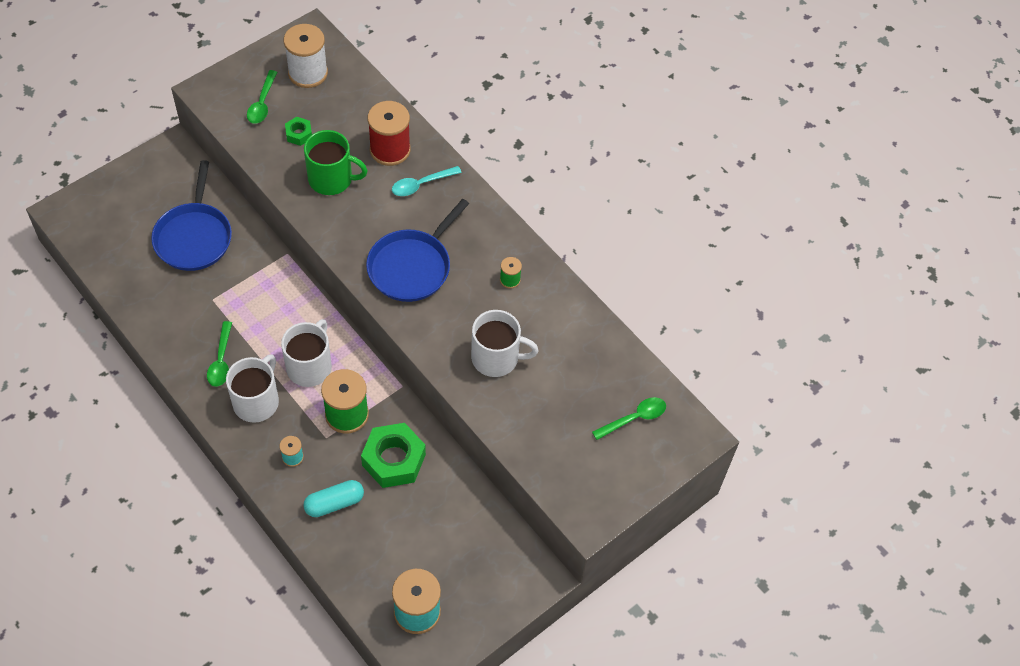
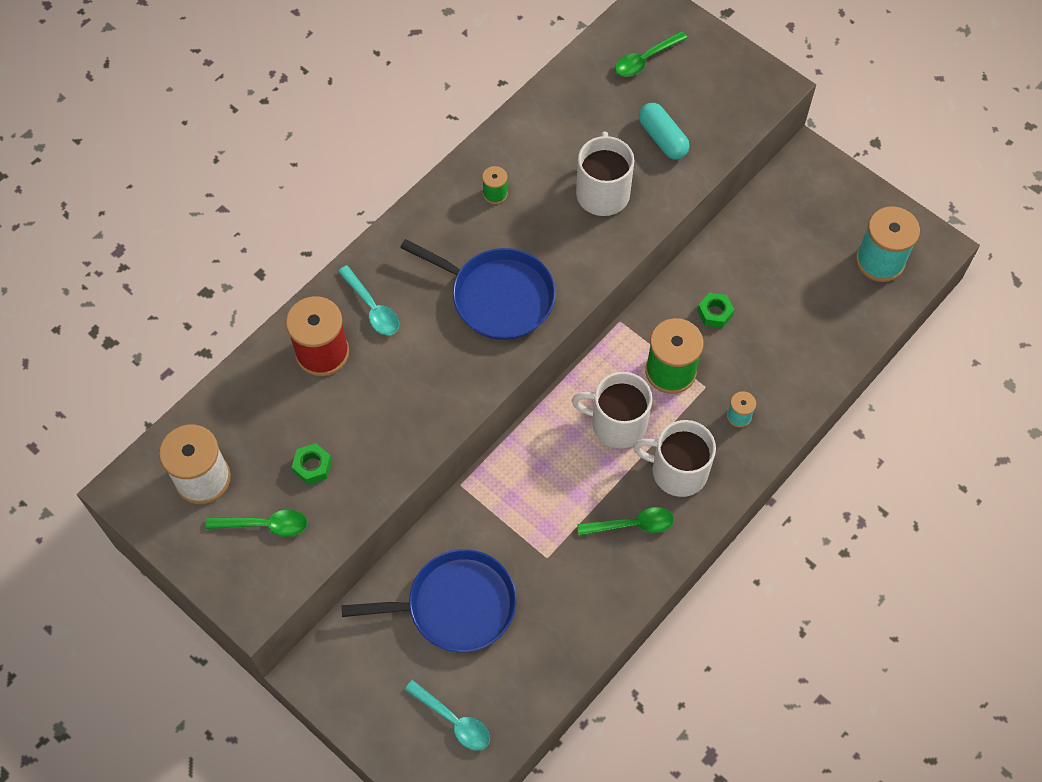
camera: 95 degrees left, 5 degrees up
(111, 224) = (453, 720): none -> turquoise spoon
(331, 179) = (381, 411): green mug -> none
(334, 503) = (783, 361): turquoise capsule -> turquoise capsule (662, 138)
(394, 460) = (715, 313): green nut -> green nut, size x0.49
(634, 418) = (645, 59): green spoon -> green spoon turned 90 degrees counterclockwise

